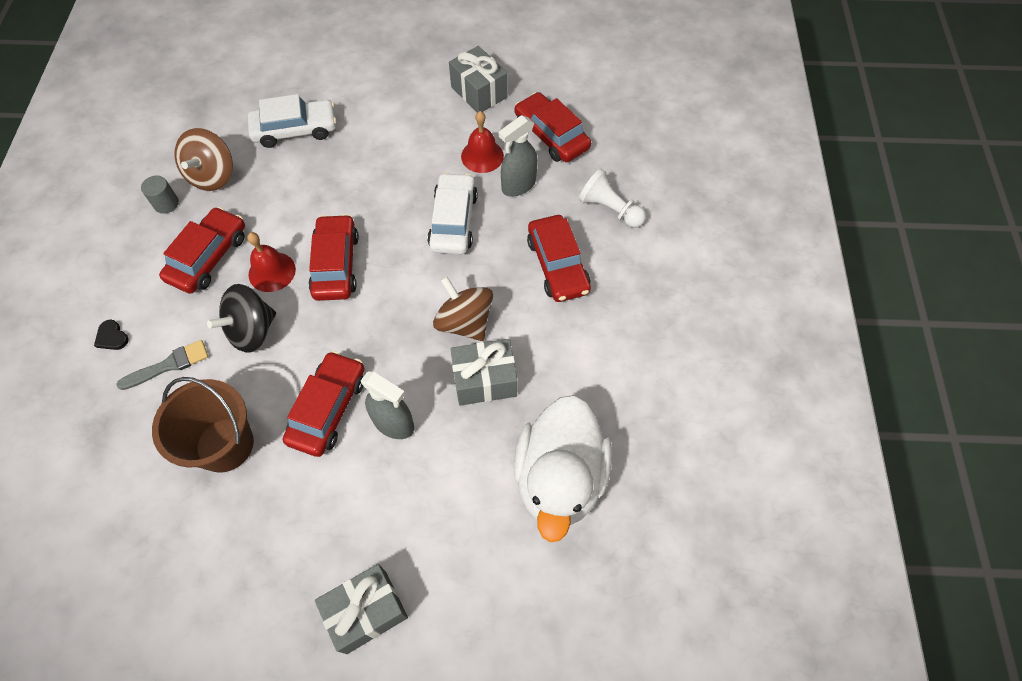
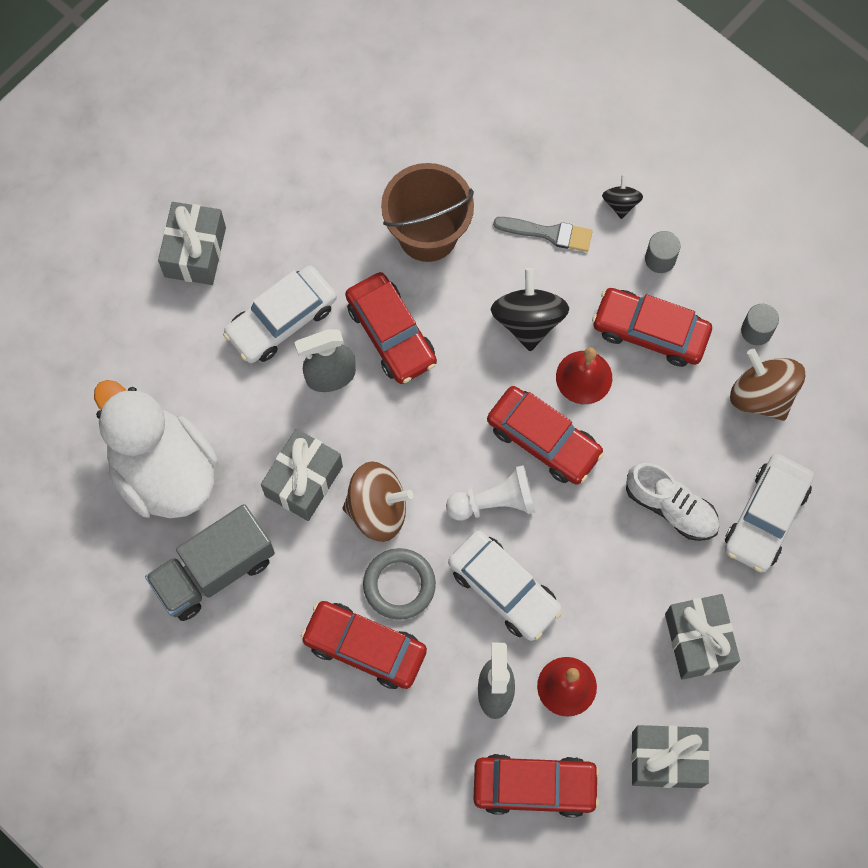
camera: 130 degrees right, 10 degrees up
(112, 337) = (620, 203): black heart -> black spinning top
(145, 286) = (660, 259): none -> grey cylinder
(169, 365) = (548, 233): grey brush -> grey brush turned 90 degrees counterclockwise
(208, 257) = (650, 331): red car -> red car turned 135 degrees clockwise
(327, 175) = (671, 507): none -> white shoe
(375, 493) = (281, 320): none -> white car
(399, 116) = (698, 641): none -> grey gift
(502, 275) = (399, 585): none -> grey ring
(595, 386) = (214, 571): none -> grey truck
(609, 209) = (385, 760): white pawn -> white pawn (494, 502)

